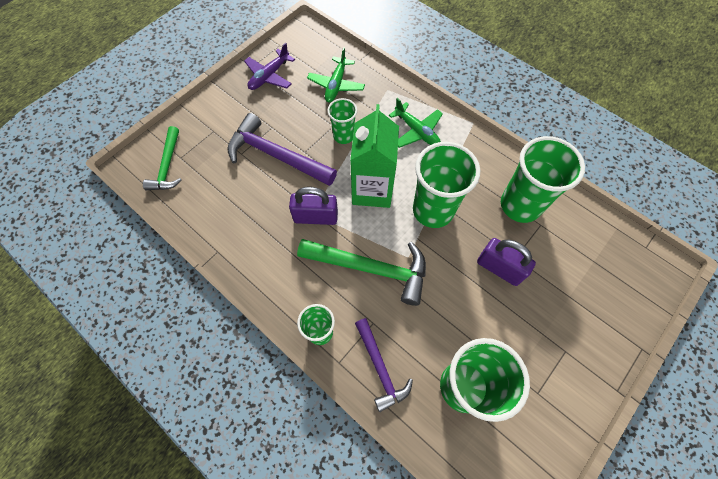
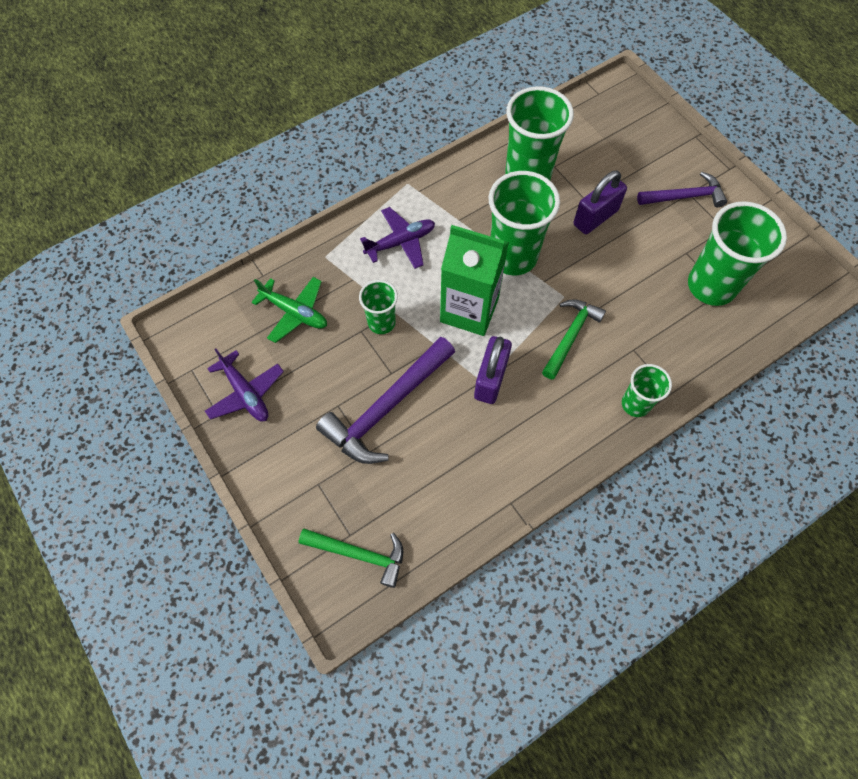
camera: 75 degrees left, 0 degrees up
(371, 268) = (570, 336): green hammer -> green hammer, size x0.63
(380, 368) = (683, 354): purple hammer -> purple hammer (684, 196)
(417, 131) = (400, 242): green plane -> purple plane

